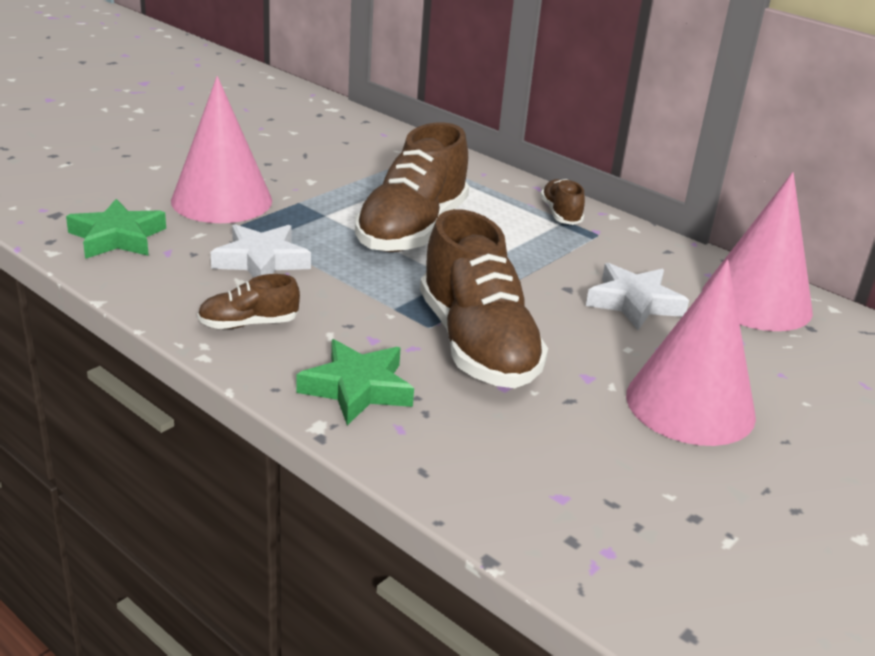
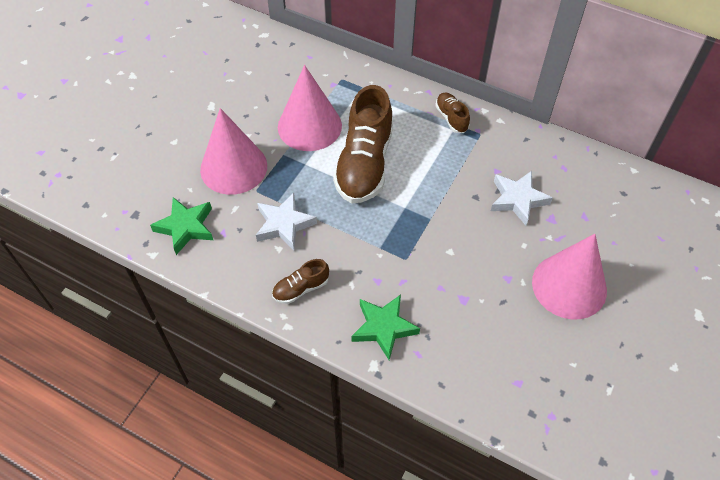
camera: 10 degrees left, 25 degrees up
(477, 345) = (438, 268): brown shoe -> none
(756, 301) = (588, 176): pink cone -> pink cone (309, 126)

